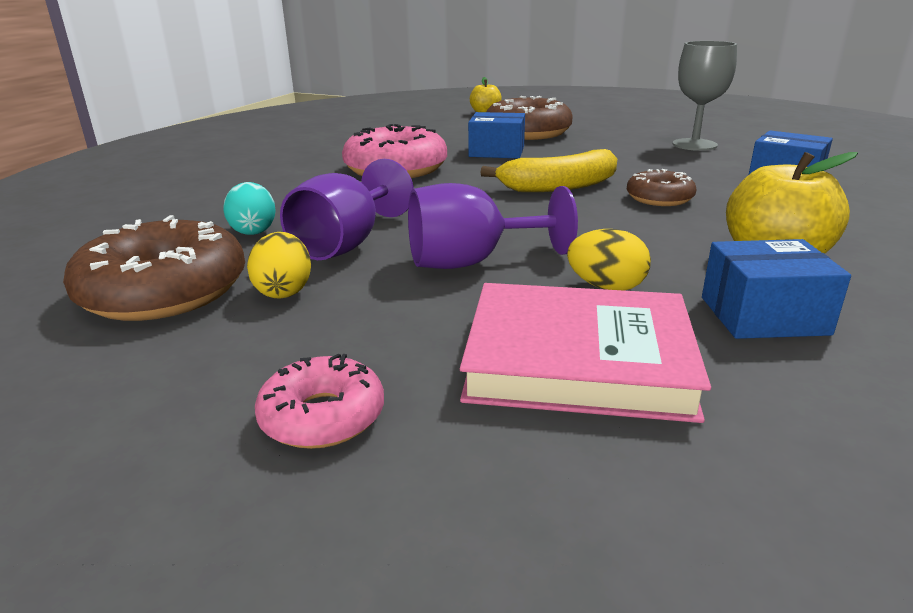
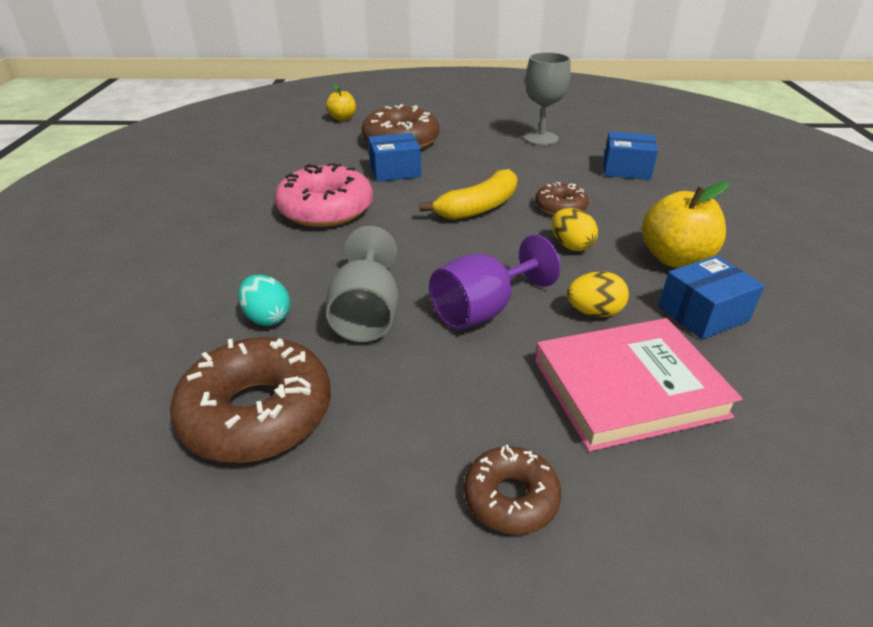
camera: 25 degrees left, 10 degrees up
(284, 291) = (365, 382): yellow egg -> yellow egg (571, 246)
(322, 416) = (511, 497): pink donut -> brown donut
(346, 244) = (367, 314): purple goblet -> grey goblet

